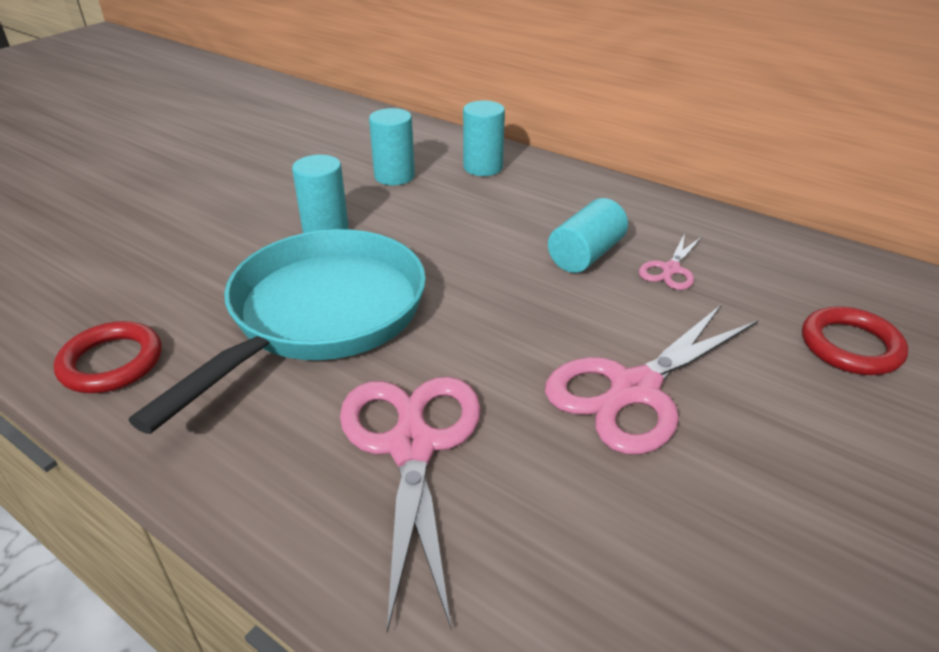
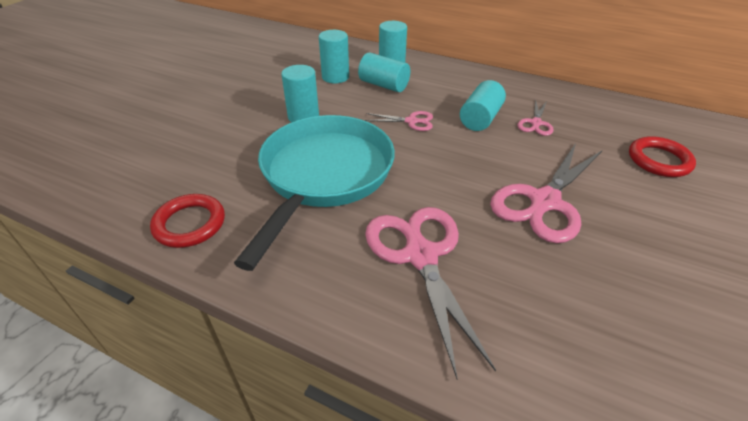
camera: 10 degrees left, 5 degrees up
(460, 193) = (384, 85): none -> turquoise cylinder
(479, 250) = (411, 121): none -> pink scissors

